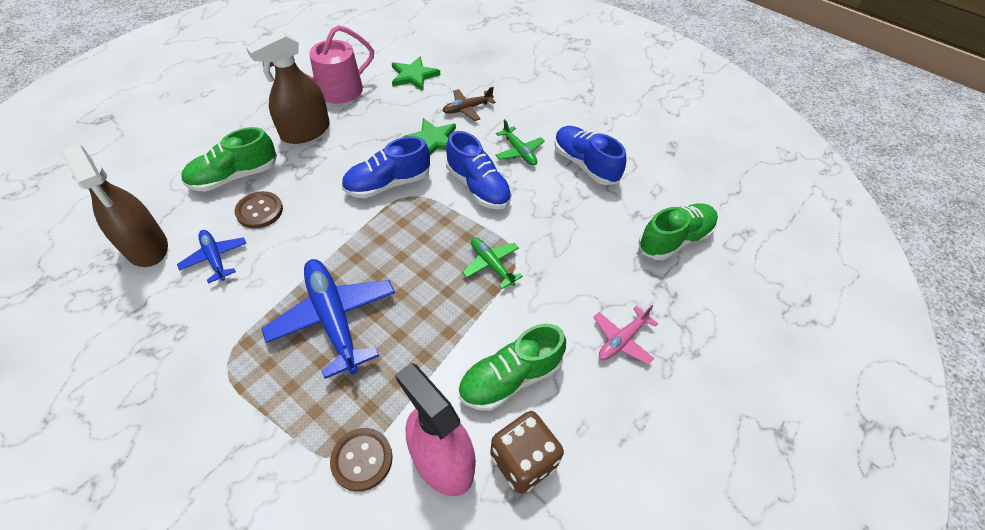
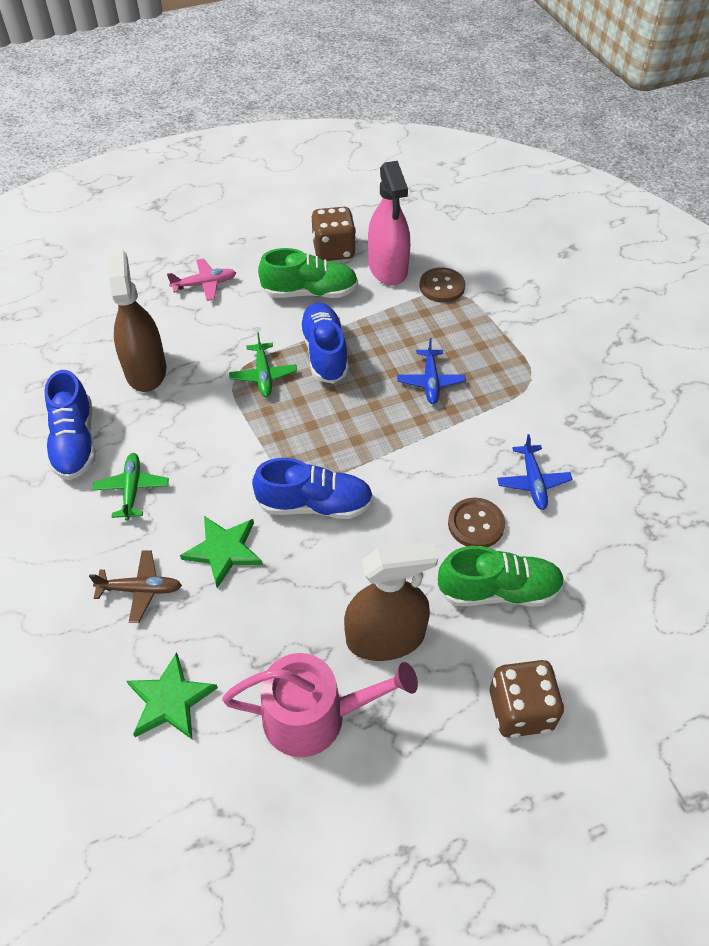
camera: 150 degrees left, 0 degrees up
(146, 246) = (608, 524): brown spray bottle -> brown spray bottle (145, 370)
(211, 125) = (520, 710): none -> brown dice
(333, 319) = (430, 382): blue plane -> blue plane, size x0.54
(478, 187) = (216, 461): blue shoe -> blue shoe (324, 353)
(674, 240) = (77, 334): green shoe -> none

